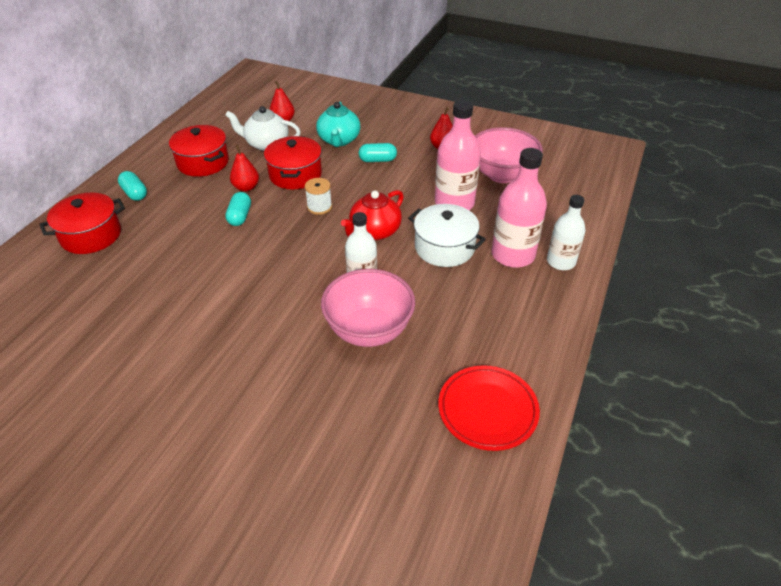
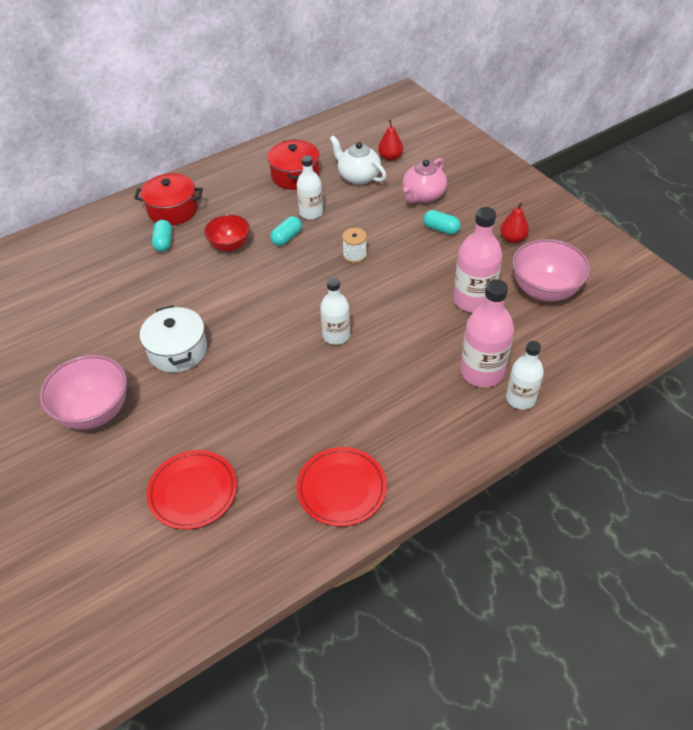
camera: 35 degrees right, 5 degrees up
(135, 193) = (226, 185): turquoise capsule -> turquoise capsule (163, 242)
(184, 244) = (230, 245): none -> red bowl
(246, 187) = (311, 213): red pear -> white bottle
(295, 175) = (359, 216): red pot -> none
(339, 140) = (423, 196): turquoise teapot -> pink teapot
(345, 496) = (193, 492): none -> red plate
(369, 330) = (307, 380): pink bowl -> pink bowl (94, 411)
(374, 232) = (381, 297): red teapot -> none
(444, 247) = (427, 338): white pot -> white pot (178, 350)

